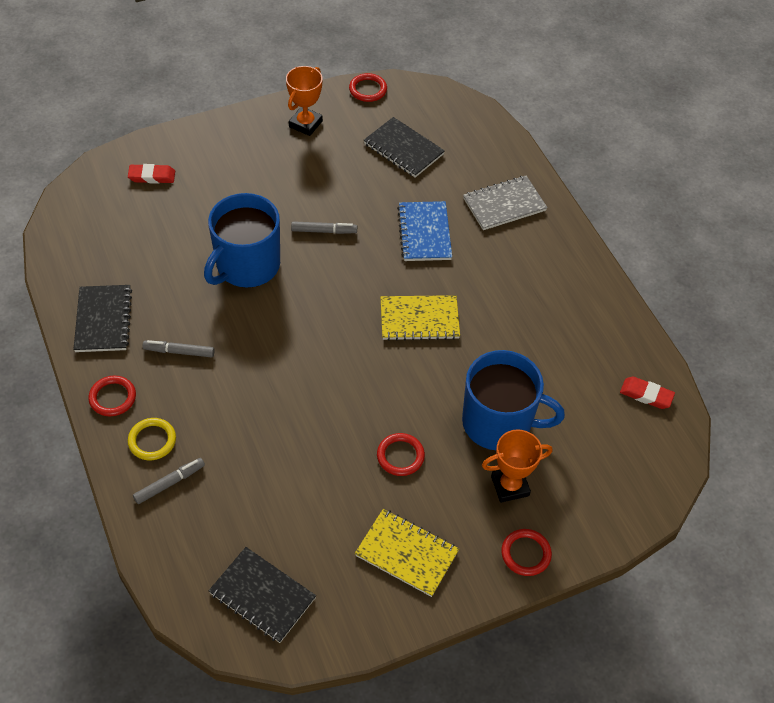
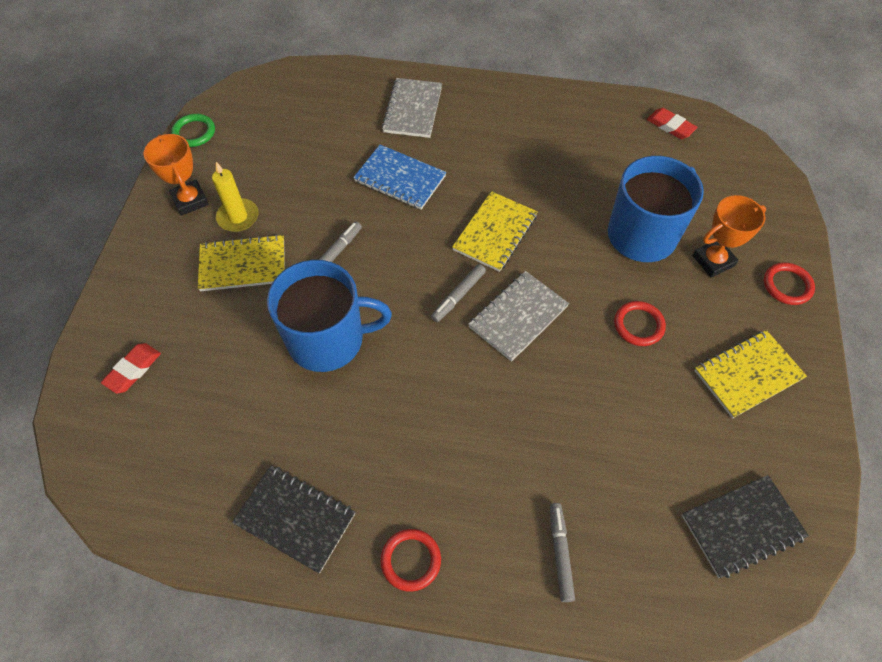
camera: 55 degrees left, 5 degrees up
(152, 440) = (494, 544): yellow ring -> none
(179, 352) = (394, 459): grey marker -> grey marker (458, 296)
(247, 265) = (328, 339): blue mug -> blue mug turned 75 degrees counterclockwise
(273, 184) = (243, 265): none -> yellow notebook
(312, 158) = (238, 217): none -> yellow candle
(349, 371) = (518, 317): none -> grey notebook
(368, 89) = (194, 132): red ring -> green ring
(403, 149) = (290, 144): black notebook -> none
(510, 486) = (713, 261): orange trophy -> orange trophy turned 45 degrees clockwise
(646, 395) = (670, 126): red eraser -> red eraser turned 75 degrees clockwise

